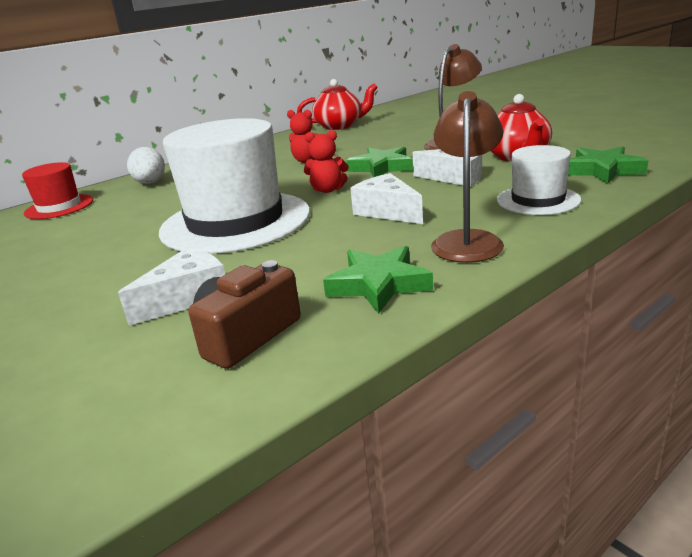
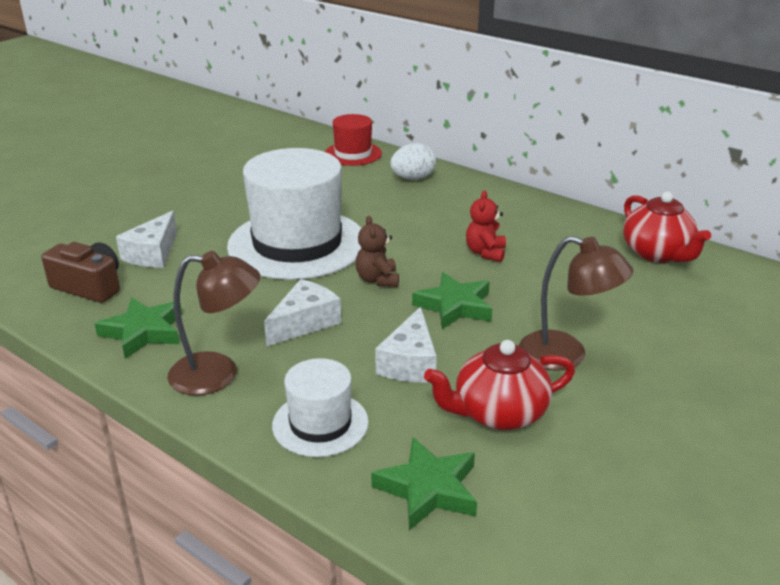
camera: 75 degrees right, 5 degrees up
(188, 298) = (153, 253): white cheese -> white cheese turned 75 degrees clockwise
(327, 190) = (377, 280): red teddy bear -> brown teddy bear

